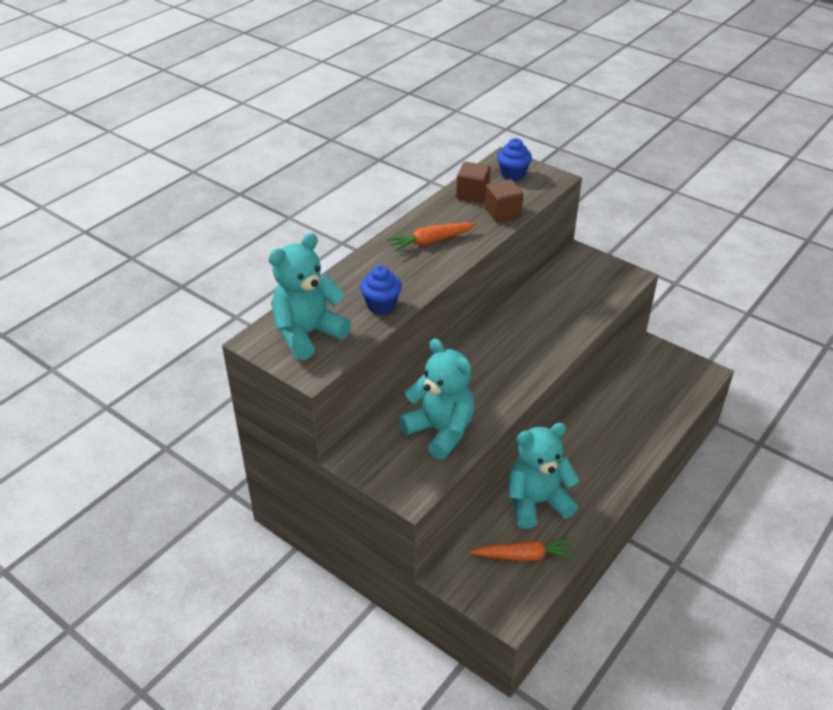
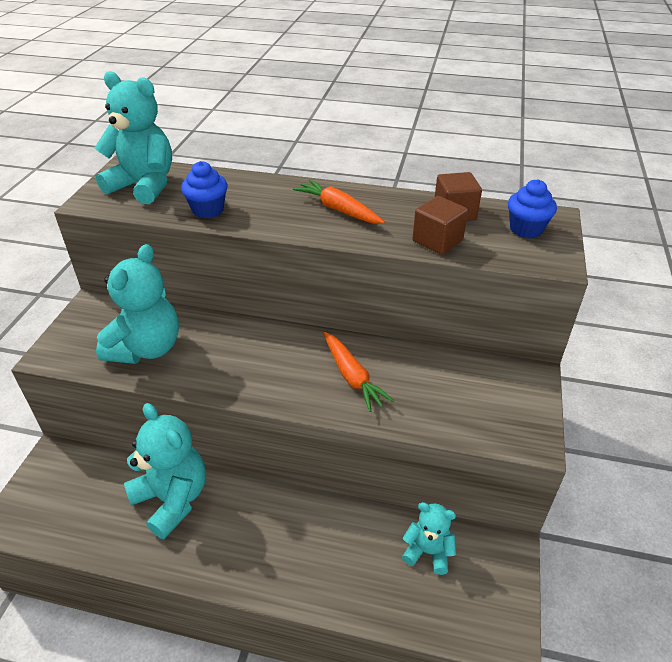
camera: 65 degrees right, 0 degrees up
(523, 556) = (91, 510): orange carrot -> orange carrot (352, 377)
(639, 383) = (428, 552): none -> turquoise teddy bear

